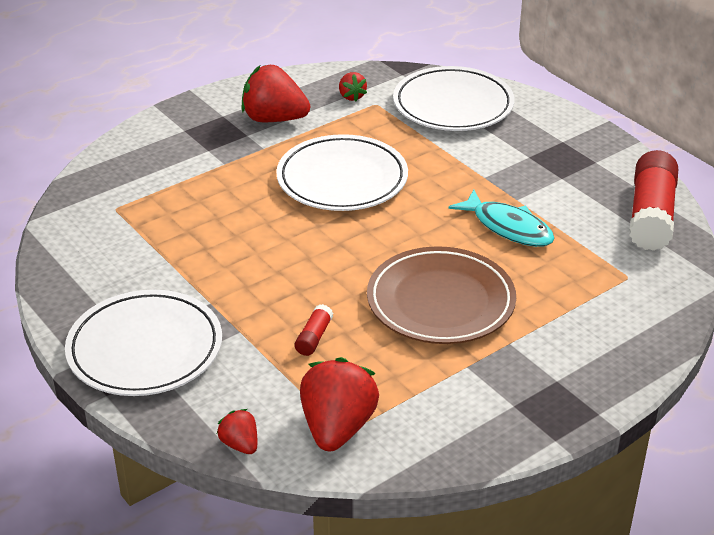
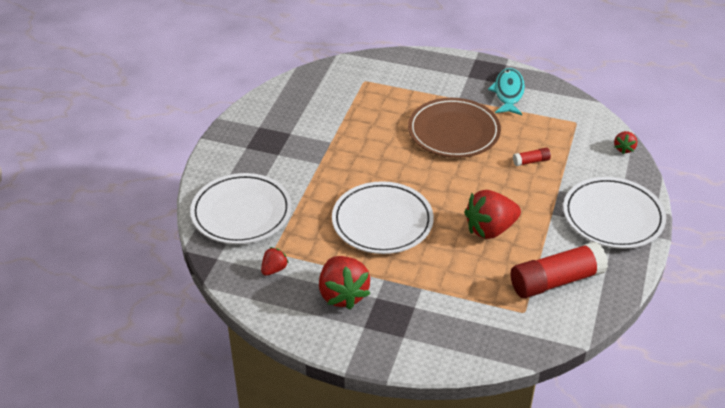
camera: 125 degrees left, 5 degrees up
(337, 428) = (577, 125): red strawberry -> red strawberry (490, 229)
(508, 227) = (363, 134): turquoise fish -> turquoise fish (508, 93)
(651, 215) = (298, 90): red glue stick -> red glue stick (556, 281)

